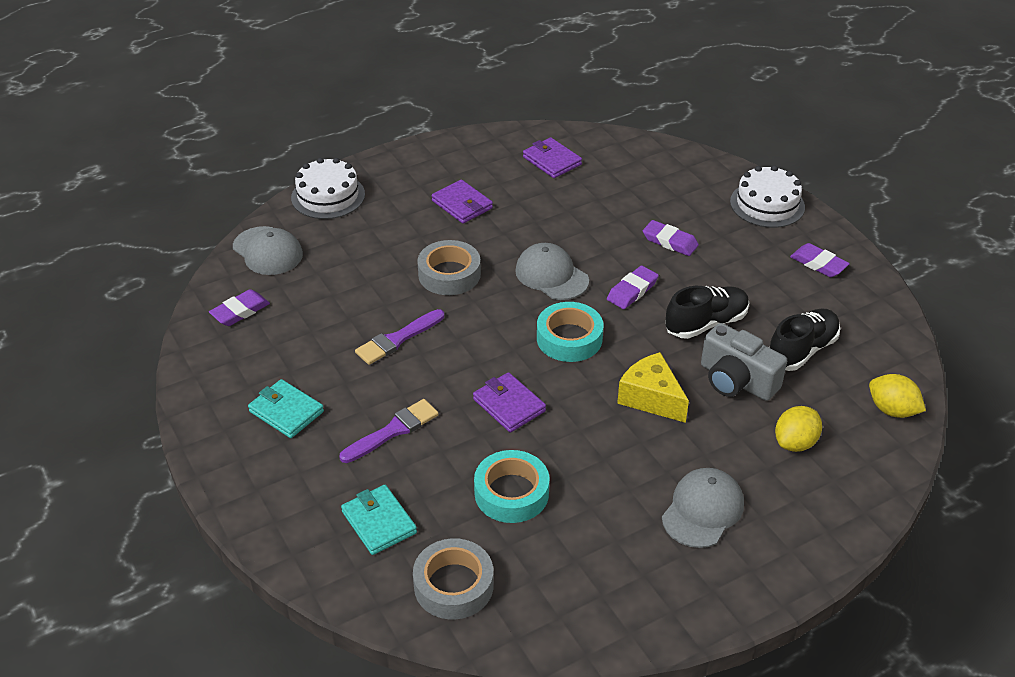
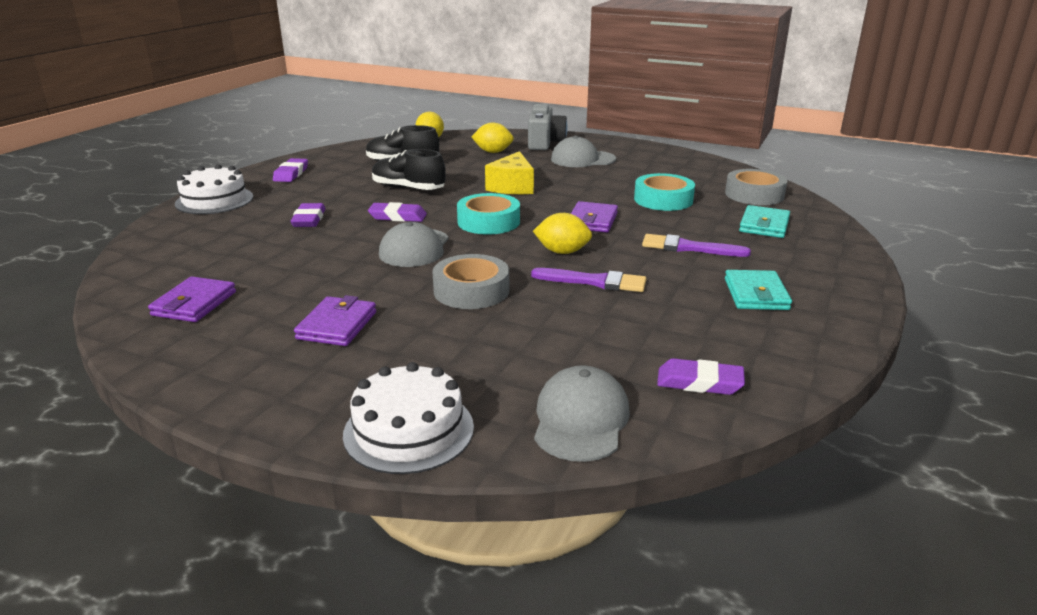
camera: 125 degrees left, 15 degrees down
(464, 350) = (562, 252): none -> yellow lemon
(736, 380) = (458, 171): grey camera -> grey camera (544, 142)

